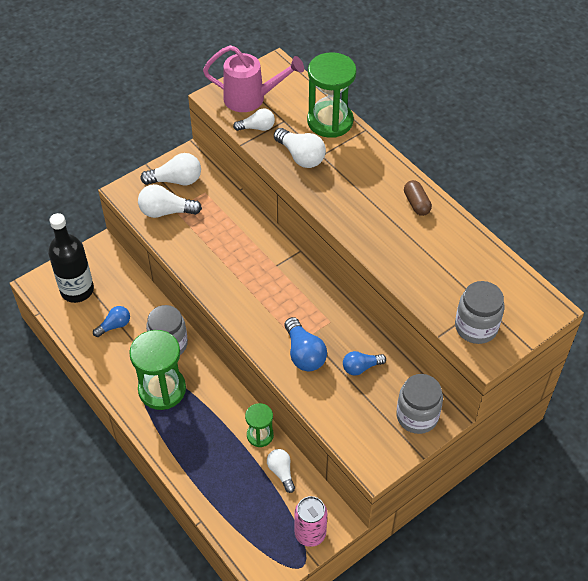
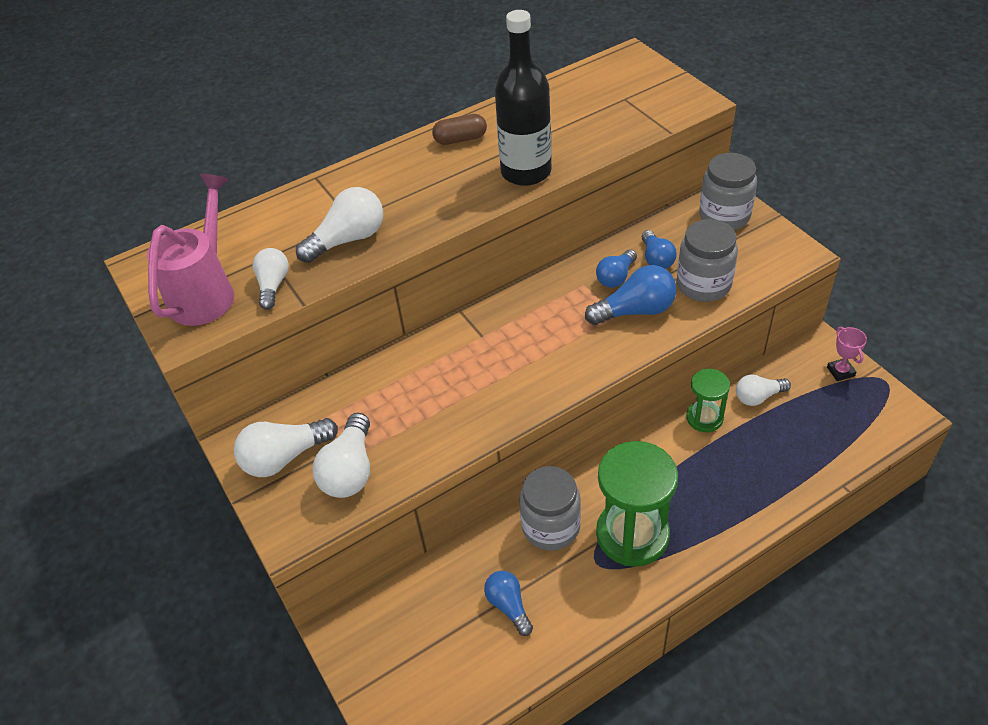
camera: 80 degrees left, 5 degrees down
(77, 290) = (426, 670): black bottle -> black bottle (526, 172)
(176, 180) = (285, 457): white light bulb -> white light bulb turned 120 degrees counterclockwise
(310, 534) = (840, 371): pink can -> pink trophy
(330, 121) = (287, 209): green hourglass -> none
(339, 341) = (616, 277): none -> blue light bulb
(476, 327) = (657, 105): grey jar -> grey jar (703, 285)

